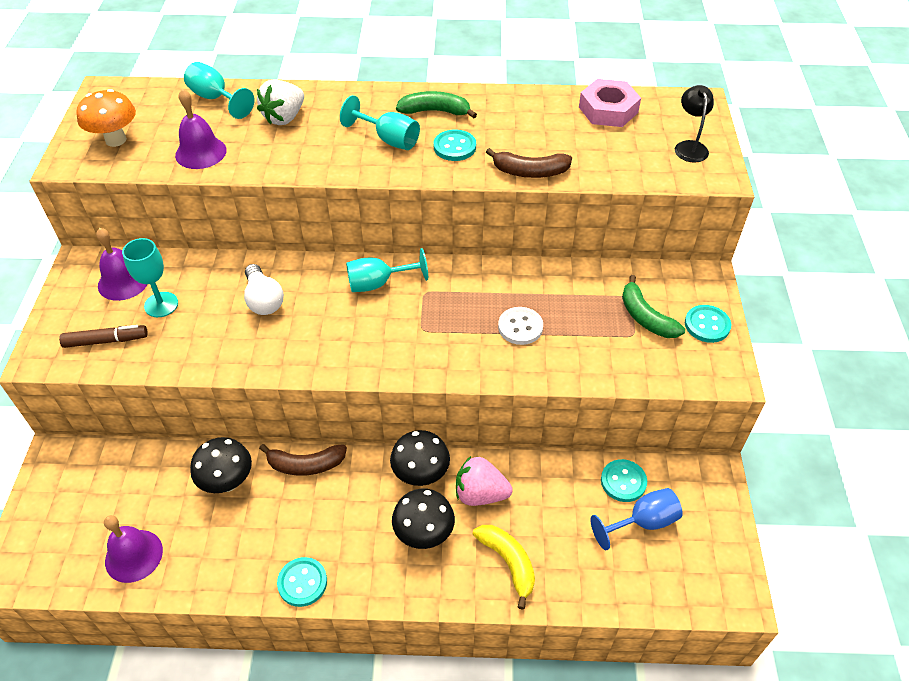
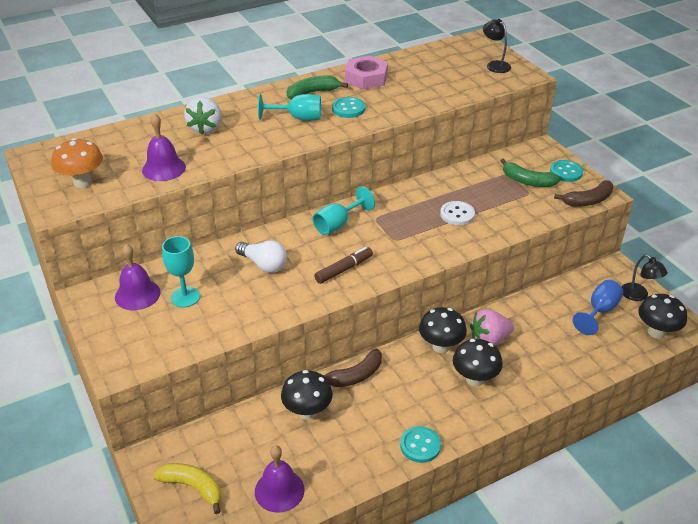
camera: 30 degrees left, 10 degrees down
(106, 341) = (164, 336): brown marker -> brown marker (344, 269)
(215, 98) = (136, 132): turquoise goblet -> none
(508, 562) = (541, 370): yellow banana -> yellow banana (193, 487)
(530, 172) = (412, 107): brown banana -> brown banana (588, 200)
(608, 110) = (425, 59): pink nut -> pink nut (366, 78)
(623, 481) = (569, 294): turquoise button -> none
(692, 587) = (656, 332): none -> black mushroom
(712, 525) = (638, 295): none -> black lamp

